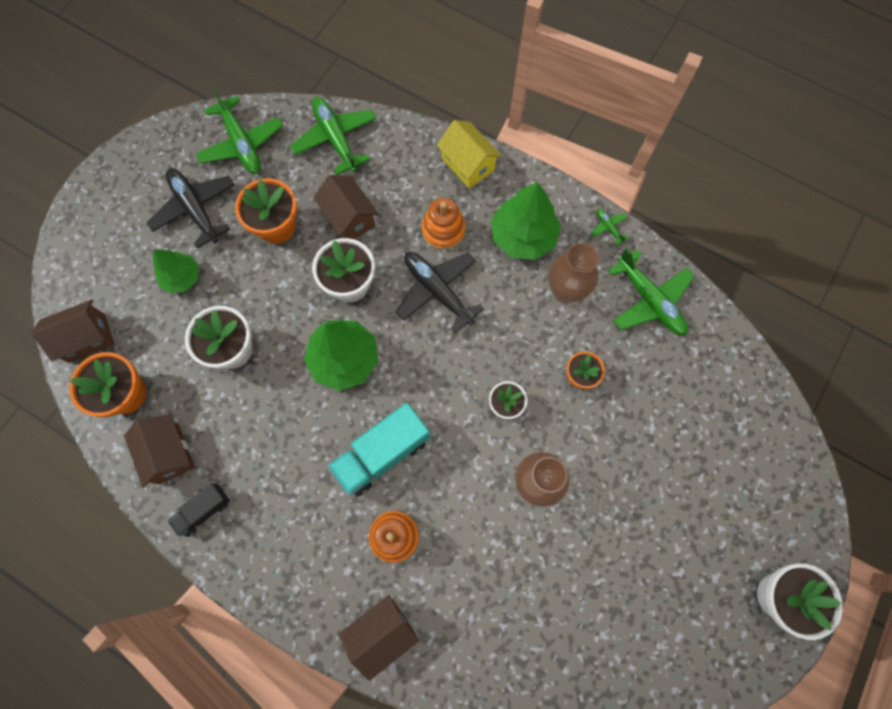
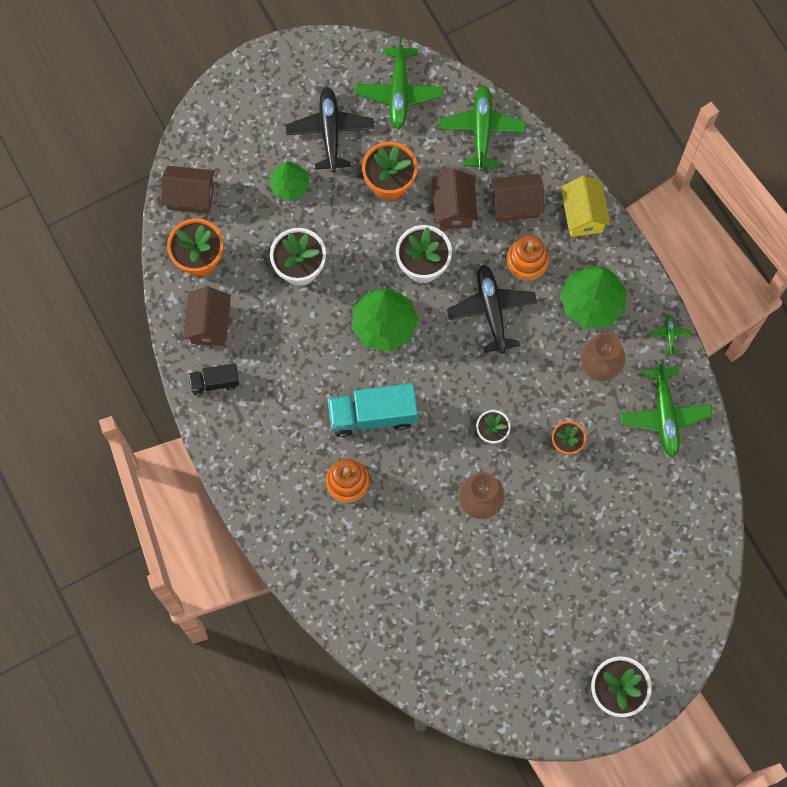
camera: 30 degrees right, 0 degrees up
(382, 632) = (300, 544): brown house -> brown house (516, 204)

